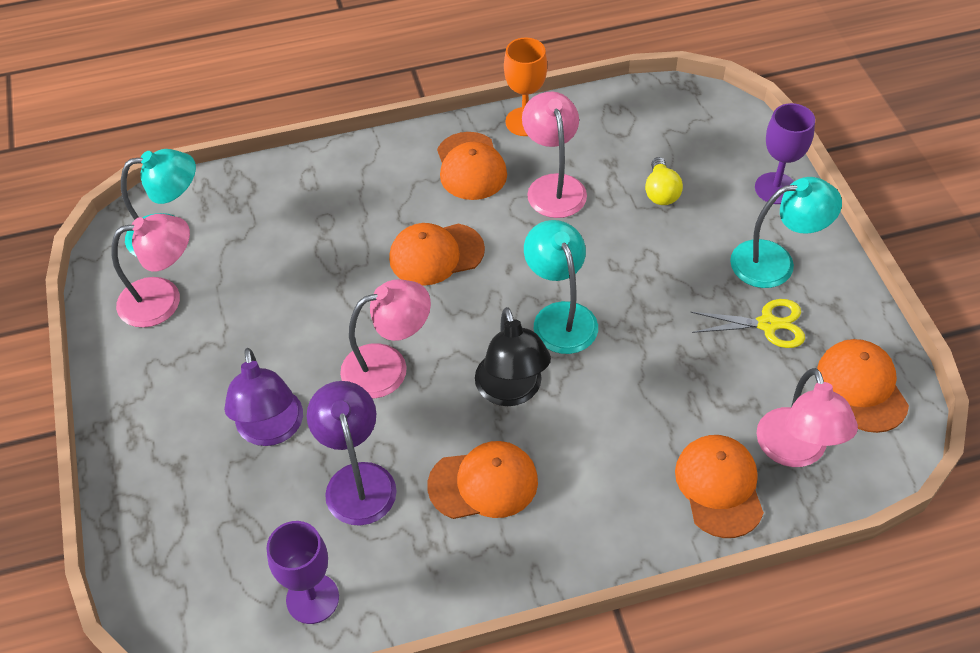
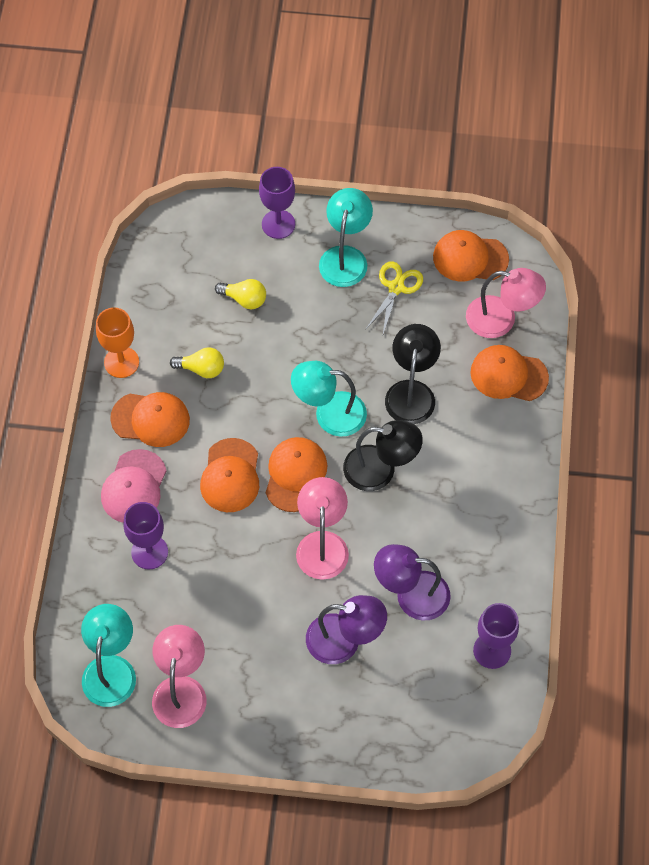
camera: 70 degrees left, 10 degrees up
(315, 218) = (149, 552): none -> purple goblet
(385, 180) = (134, 487): none -> pink cap
(483, 483) = (447, 515): orange cap -> orange cap (295, 475)
(553, 186) = (201, 369): pink lamp -> yellow light bulb
(634, 388) = (411, 392): none -> black lamp

